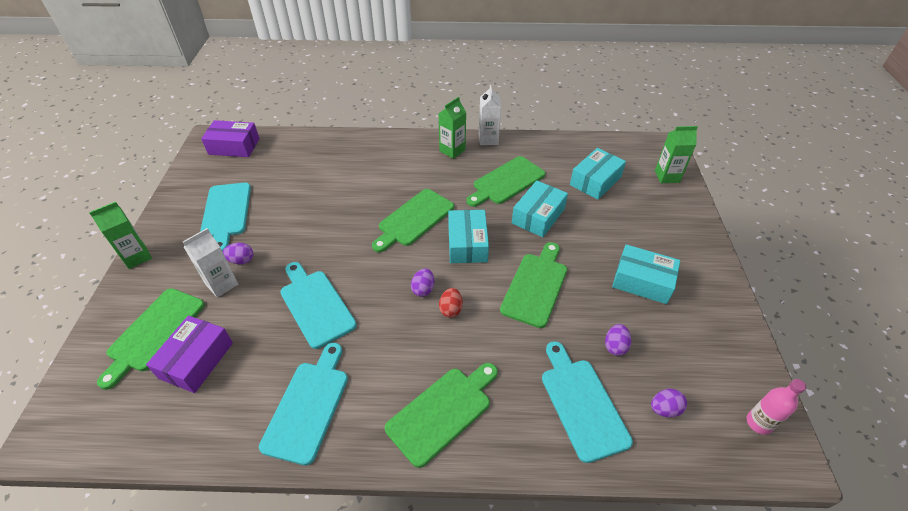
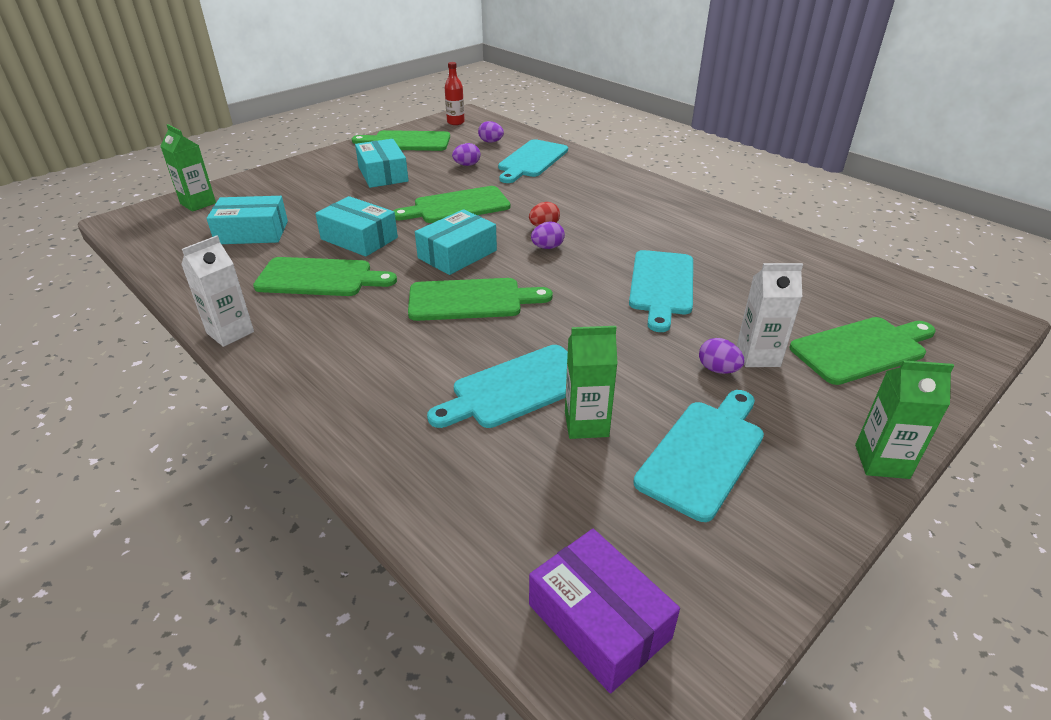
camera: 135 degrees left, 10 degrees down
(196, 360) = (815, 304): purple box -> none
(308, 406) = (722, 234): turquoise cutting board -> turquoise cutting board (516, 388)
(442, 412) = (623, 193): green cutting board -> green cutting board (407, 142)
(452, 150) = (294, 347): green carton -> green carton (586, 424)
(538, 216) = (359, 238): turquoise box -> turquoise box turned 45 degrees clockwise
(759, 423) = (455, 122): pink bottle -> red bottle

